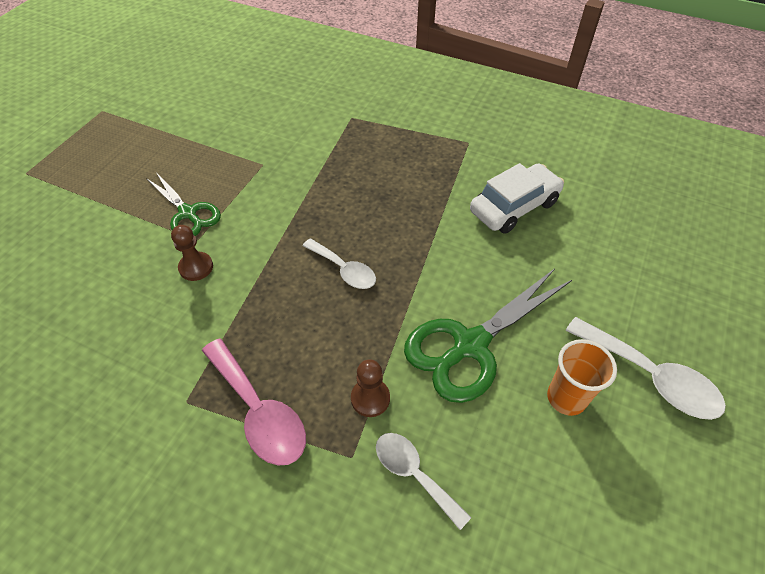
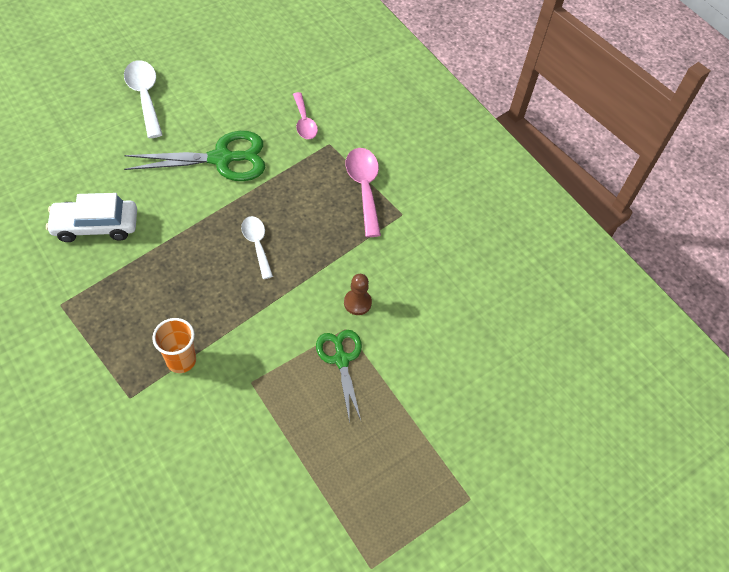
camera: 155 degrees left, 5 degrees up
(370, 398) = (300, 163): brown pawn -> none
(414, 474) = (304, 122): white spoon -> pink spoon
(566, 398) = (198, 111): orange cup -> orange cup (181, 360)

